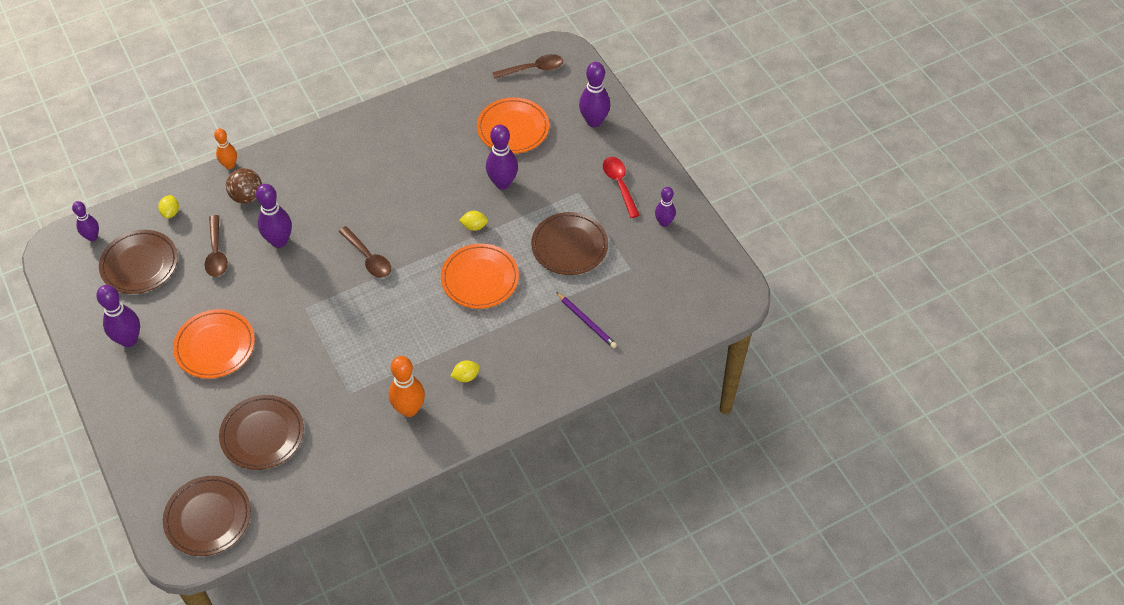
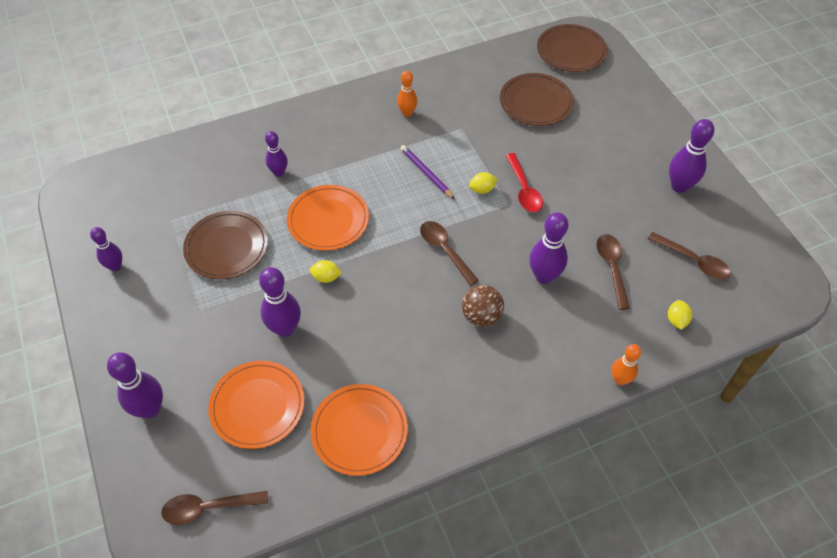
camera: 175 degrees left, 0 degrees up
(92, 237) = (758, 296): purple bowling pin -> purple bowling pin (279, 172)
(139, 264) = (693, 261): brown plate -> brown spoon
(215, 346) = (593, 175): orange plate -> orange plate (359, 431)
(247, 196) = (590, 334): brown ball -> brown ball (481, 316)
(409, 409) = (407, 113): orange bowling pin -> orange bowling pin, size x0.63
(466, 376) = (354, 134): yellow lemon -> yellow lemon (482, 189)
(586, 321) = (230, 173): purple pencil -> purple pencil (426, 173)
(619, 184) = (148, 316): red spoon -> red spoon (524, 189)

